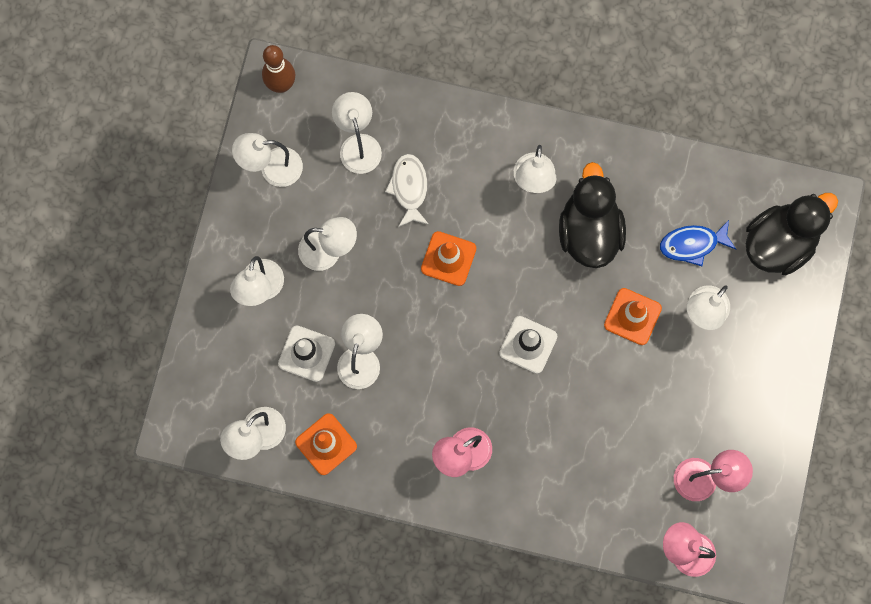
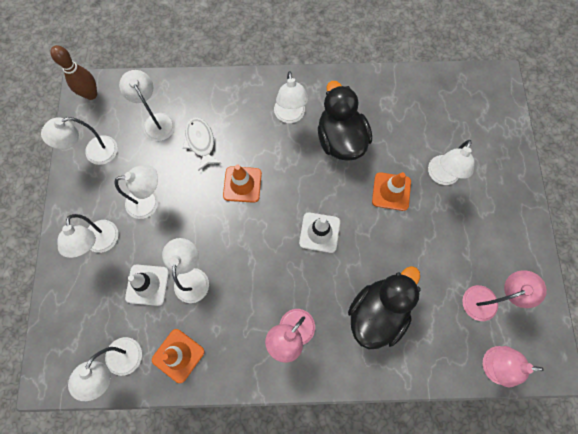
camera: 15 degrees left, 5 degrees down
(692, 244) = (417, 130): blue fish -> none
(778, 243) = (477, 114): black duck -> black duck (377, 312)

